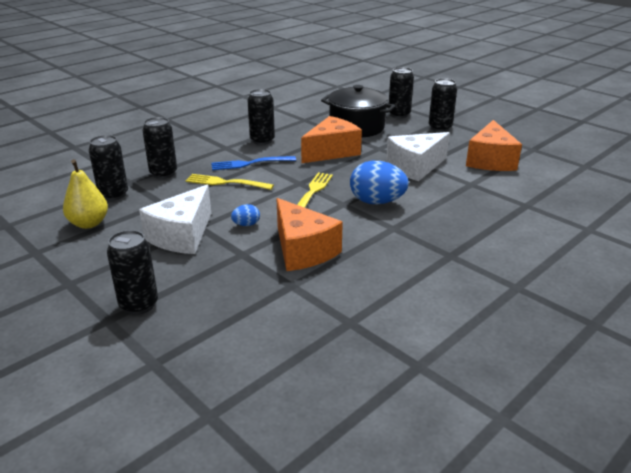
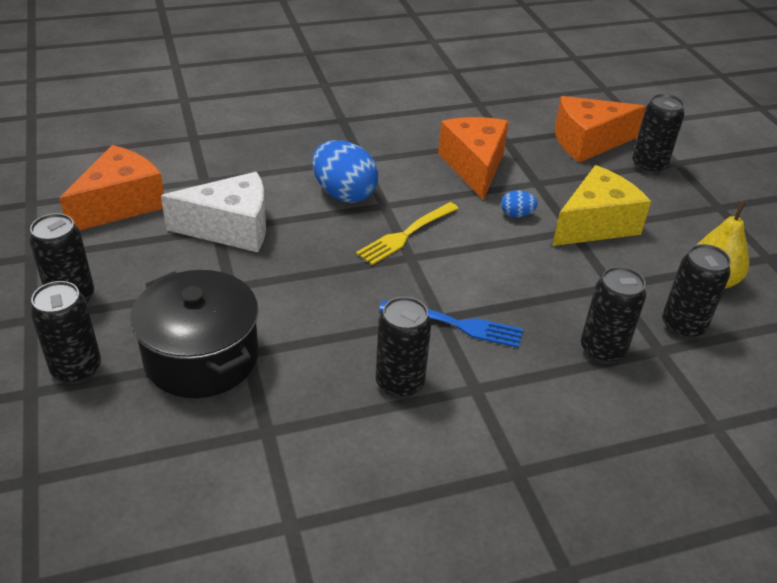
camera: 155 degrees left, 10 degrees up
(182, 236) = (595, 224): white cheese -> yellow cheese
(226, 183) = (512, 293): yellow fork -> none
(331, 152) = (310, 305): orange cheese -> orange cheese (588, 142)

